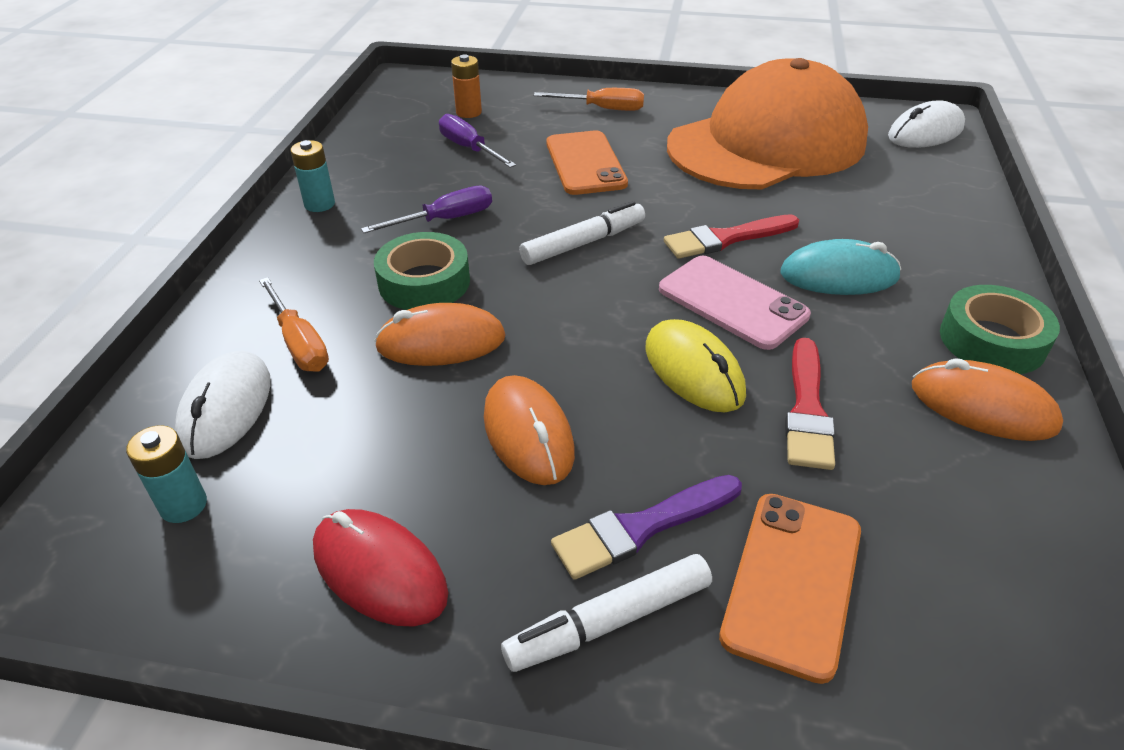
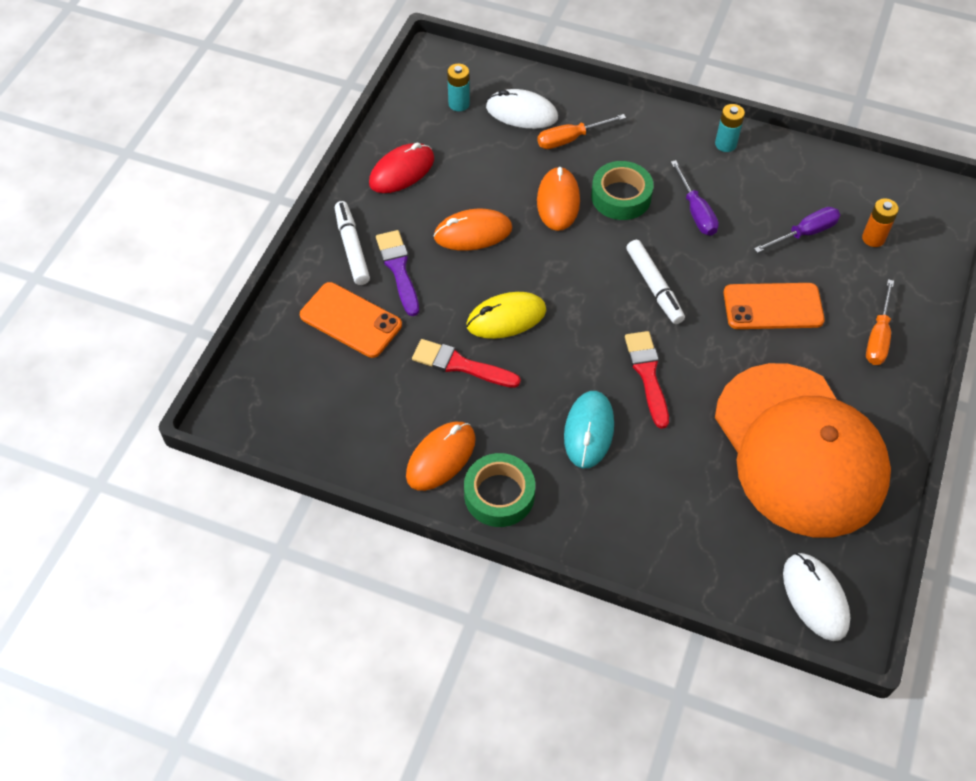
camera: 100 degrees right, 15 degrees up
(732, 302) = (569, 357): pink phone -> none

